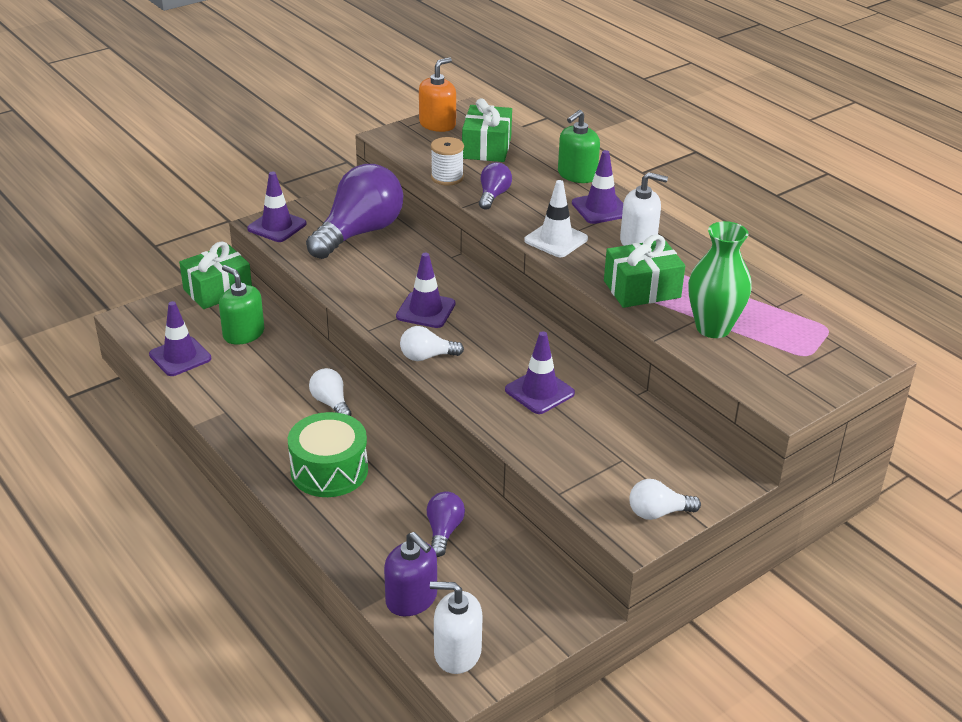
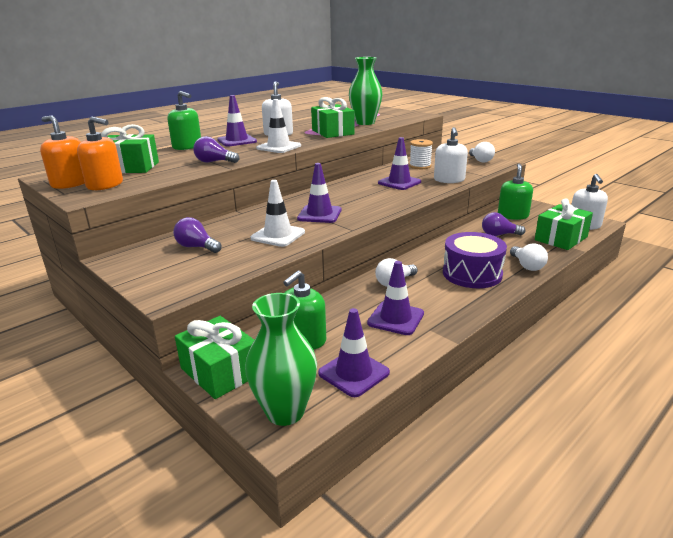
camera: 95 degrees left, 10 degrees down
(151, 320) = (285, 412): none -> green vase
(277, 226) = (173, 287): purple traffic cone -> purple traffic cone (395, 318)
(329, 470) = (472, 274): green drum -> purple drum
(359, 233) = (197, 247): purple light bulb -> purple light bulb, size x0.46
(371, 279) = (278, 235): none -> white traffic cone
(411, 599) = (561, 238): purple soap dispenser -> green gift
(425, 142) = (105, 185): none -> orange soap dispenser
(427, 356) = (378, 210): white light bulb -> white light bulb (527, 266)
(447, 177) = (179, 174): white spool -> white spool (420, 166)
(522, 573) = (513, 215): none -> green soap dispenser
(543, 446) = (449, 180): none -> white soap dispenser

